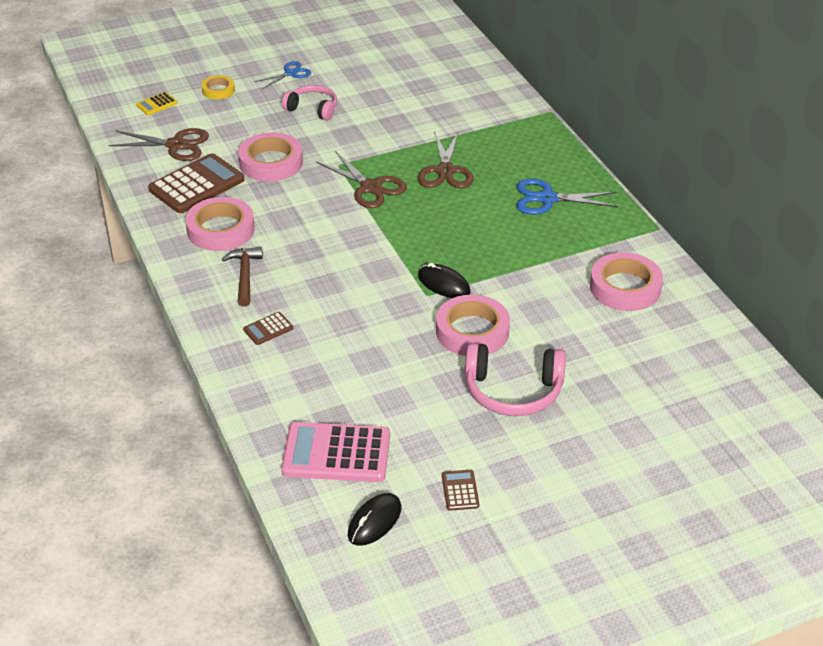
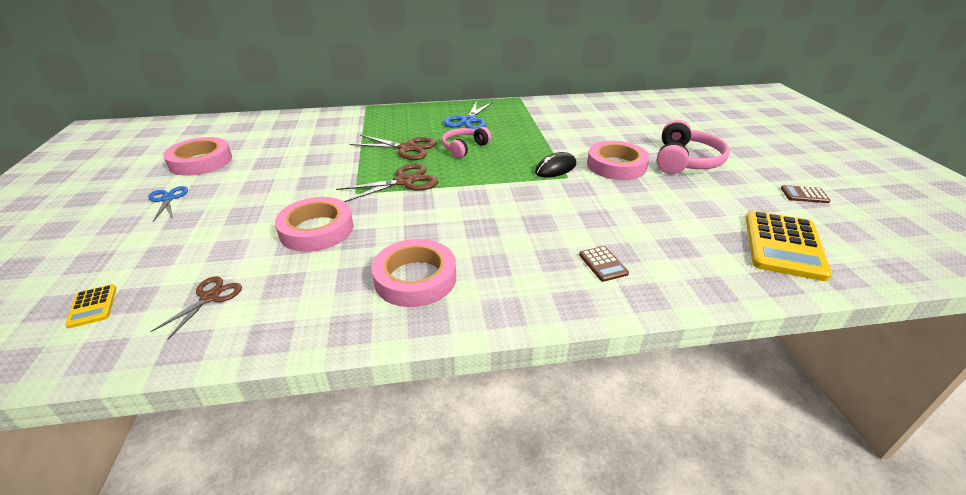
camera: 75 degrees left, 5 degrees down
(176, 145) = (210, 297): brown scissors -> brown scissors, size x0.63
(197, 185) = (313, 288): brown calculator -> none
(218, 90) = (132, 250): yellow tape -> none
(245, 276) = (508, 270): brown hammer -> none
(313, 109) = (248, 194): pink headphones -> pink headphones (464, 148)
(336, 453) = (783, 245): pink calculator -> yellow calculator
(374, 521) = (862, 237): black mouse -> none
(625, 287) = (576, 113): pink tape -> pink tape (201, 161)

